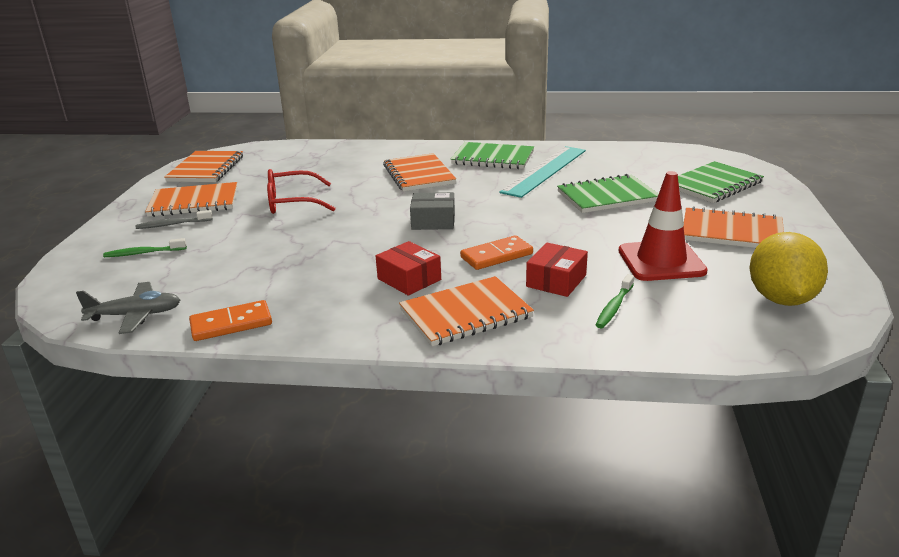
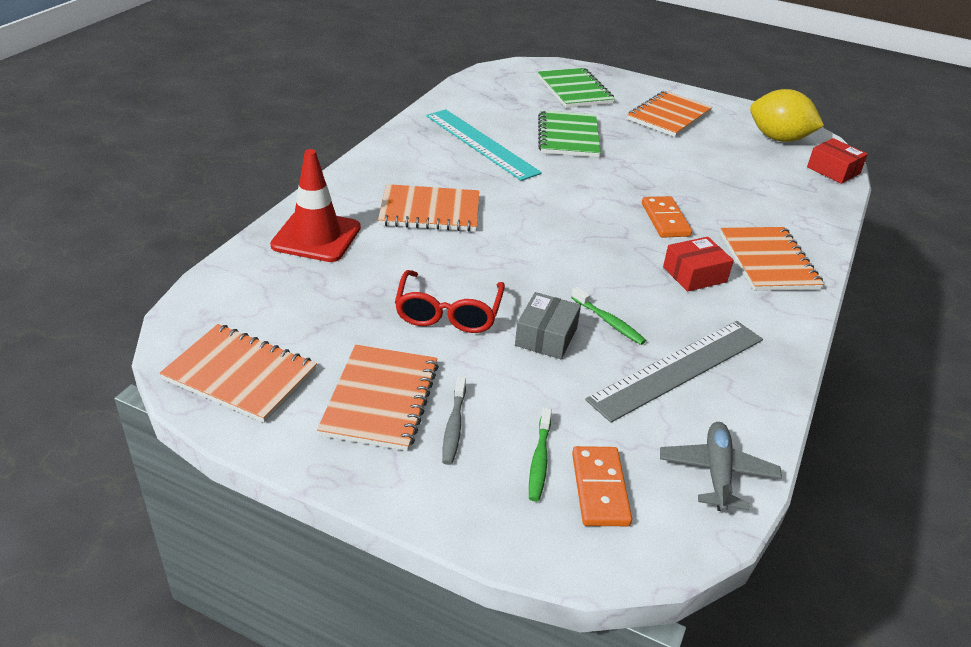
camera: 75 degrees left, 10 degrees up
(231, 324) = (755, 398): orange domino -> orange domino (599, 489)
(260, 287) = (678, 368): none -> grey ruler
(433, 221) = (569, 232): grey box -> grey box (546, 336)
(493, 158) = (418, 158): green notebook -> none
(556, 281) = (723, 207): red box -> red box (833, 170)
(614, 307) = (774, 197): green toothbrush -> green toothbrush (609, 322)
(661, 261) = (706, 157): red traffic cone -> red traffic cone (316, 237)

